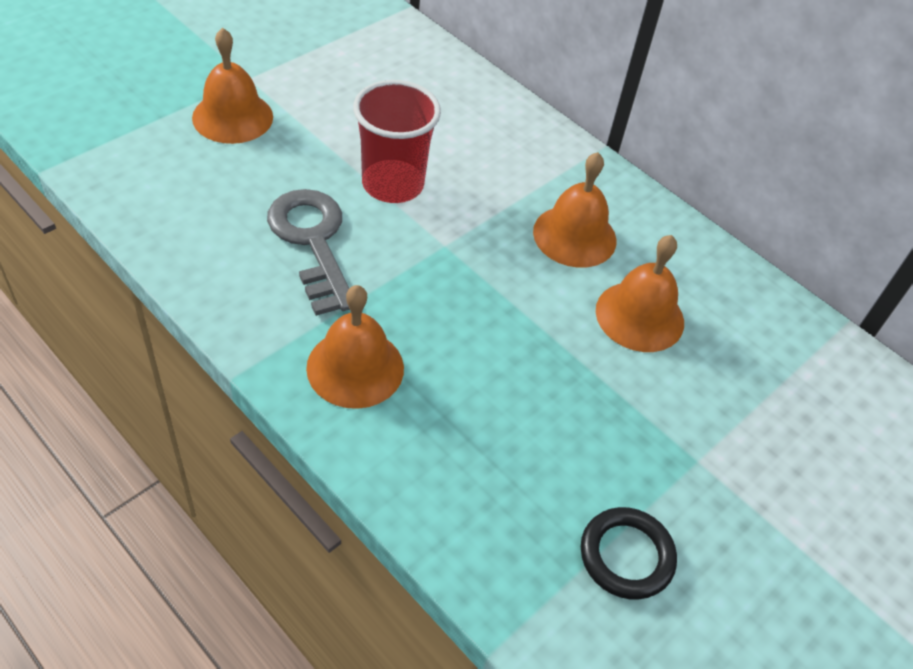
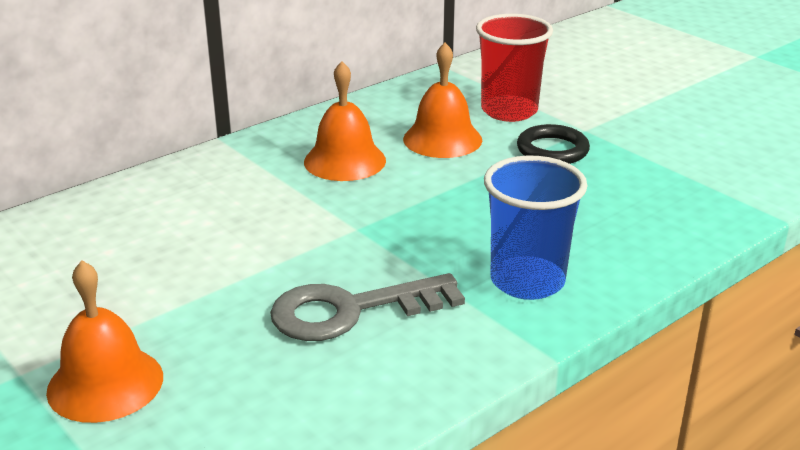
camera: 80 degrees left, 20 degrees down
(355, 367) = (527, 281): orange bell -> blue cup
(393, 184) = (260, 258): red cup -> red cup (509, 111)
(626, 556) = (680, 163): black ring -> black ring (552, 150)

